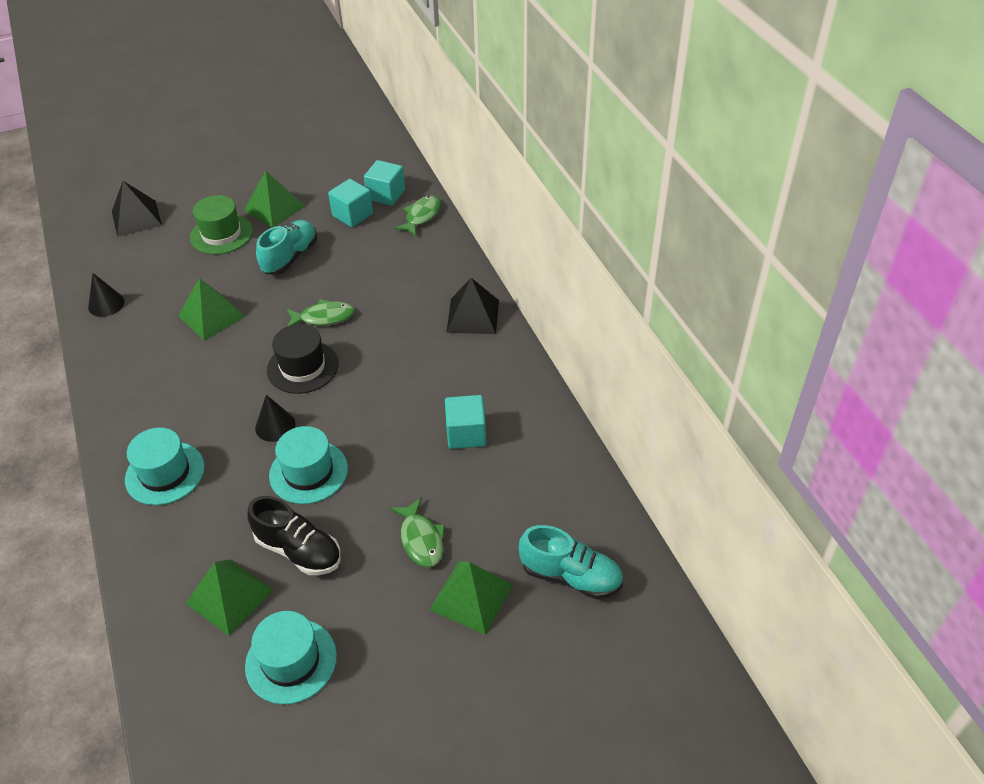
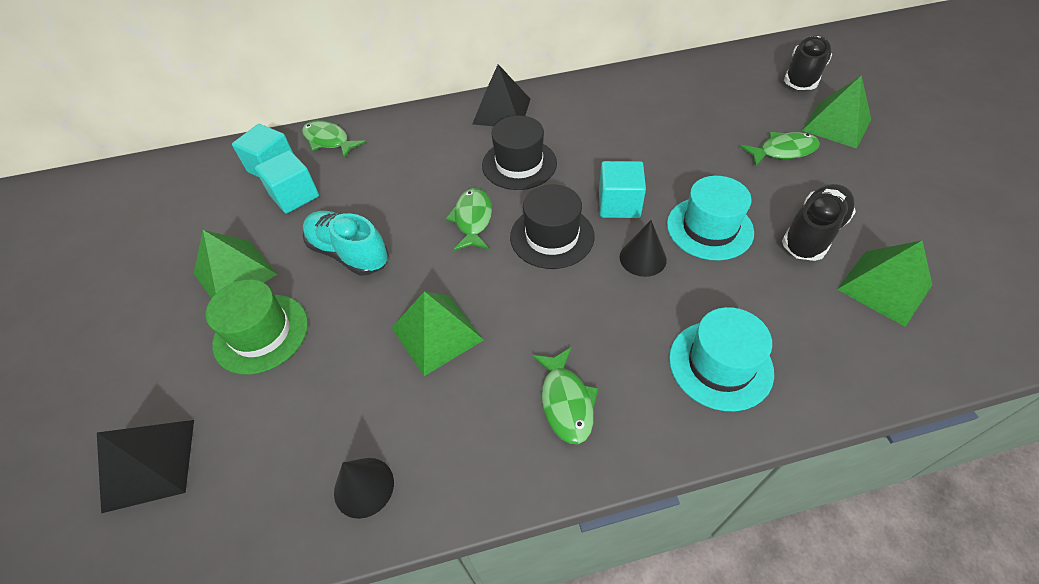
camera: 80 degrees left, 5 degrees up
(147, 388) = (566, 402): none -> green fish
(291, 661) = (942, 236): turquoise hat -> none
(394, 337) = (519, 164): none -> black hat
(466, 433) = (657, 121): turquoise cube -> turquoise cube (619, 204)
(571, 576) = (803, 76): turquoise shoe -> black shoe

